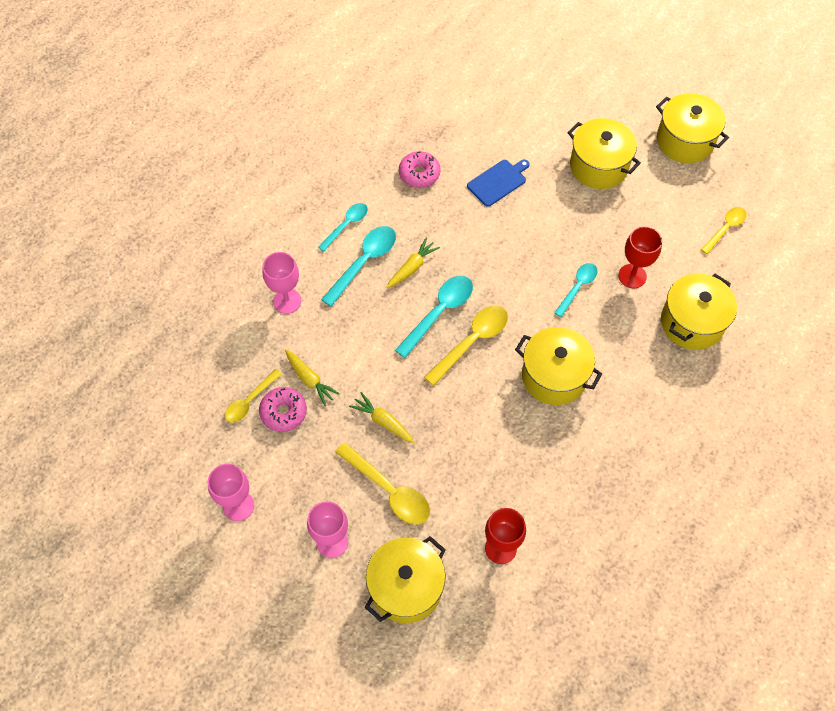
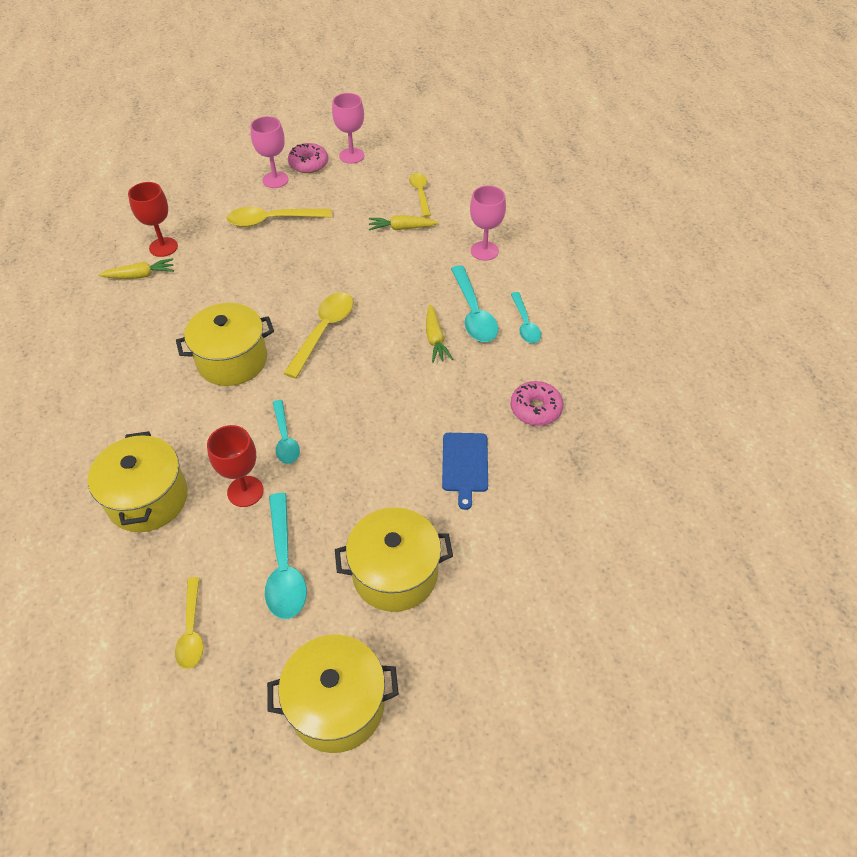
camera: 130 degrees right, 10 degrees down
(283, 412) = (392, 204): pink donut -> pink donut (308, 164)
(383, 421) = (323, 245): yellow carrot -> yellow carrot (140, 275)
(406, 587) = (205, 194): yellow pot -> none
(439, 312) = (373, 329): turquoise spoon -> turquoise spoon (284, 566)
(472, 342) = (323, 331): yellow spoon -> yellow spoon turned 150 degrees counterclockwise

